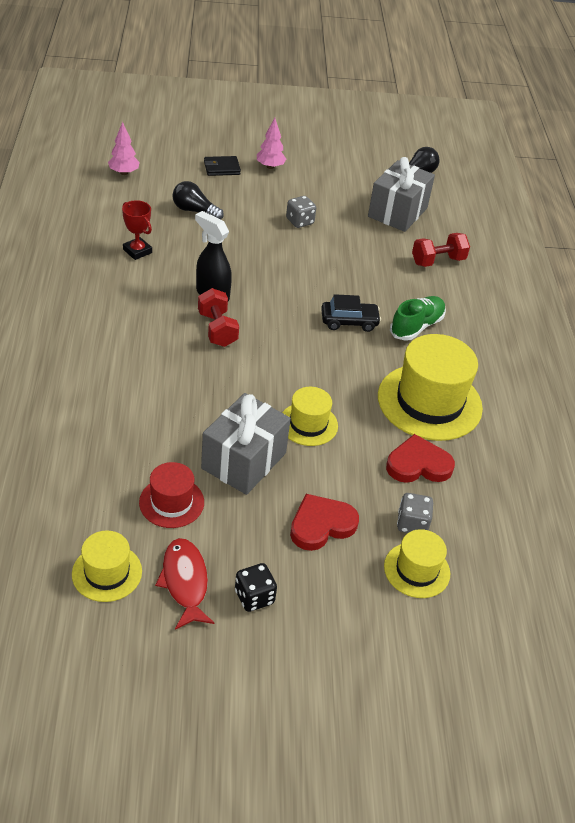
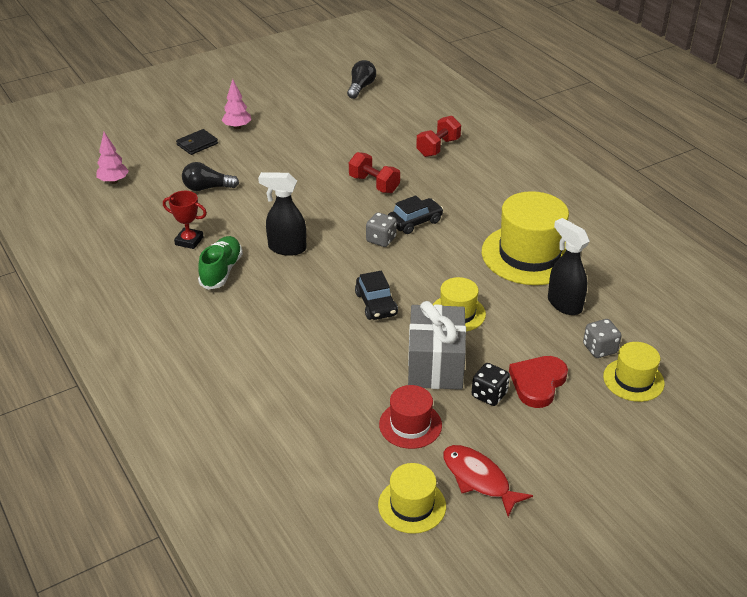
camera: 25 degrees left, 5 degrees down
(217, 329) = (317, 274): red dumbbell -> red dumbbell (374, 184)
(243, 380) = (376, 304): none -> black car
(254, 597) = (540, 462): black dice -> black dice (489, 395)
(300, 221) = (303, 161): grey dice -> grey dice (381, 239)
(397, 212) = (373, 123): grey gift -> none
(416, 326) = (468, 203): green shoe -> green shoe (221, 271)
(418, 464) = (564, 304): red heart -> black spray bottle

